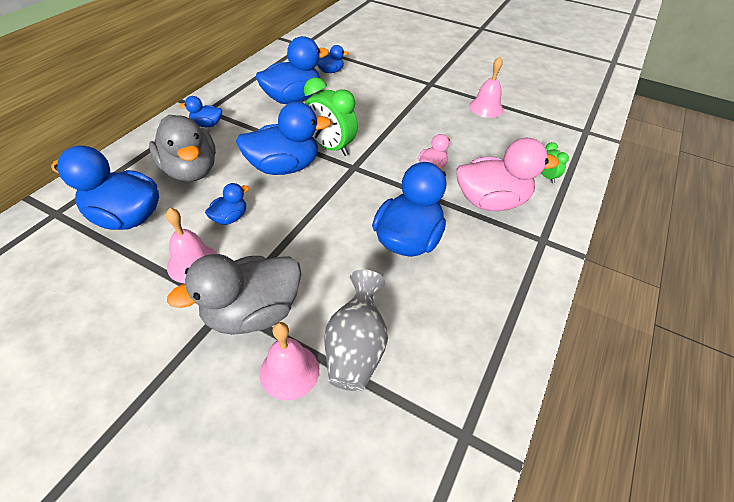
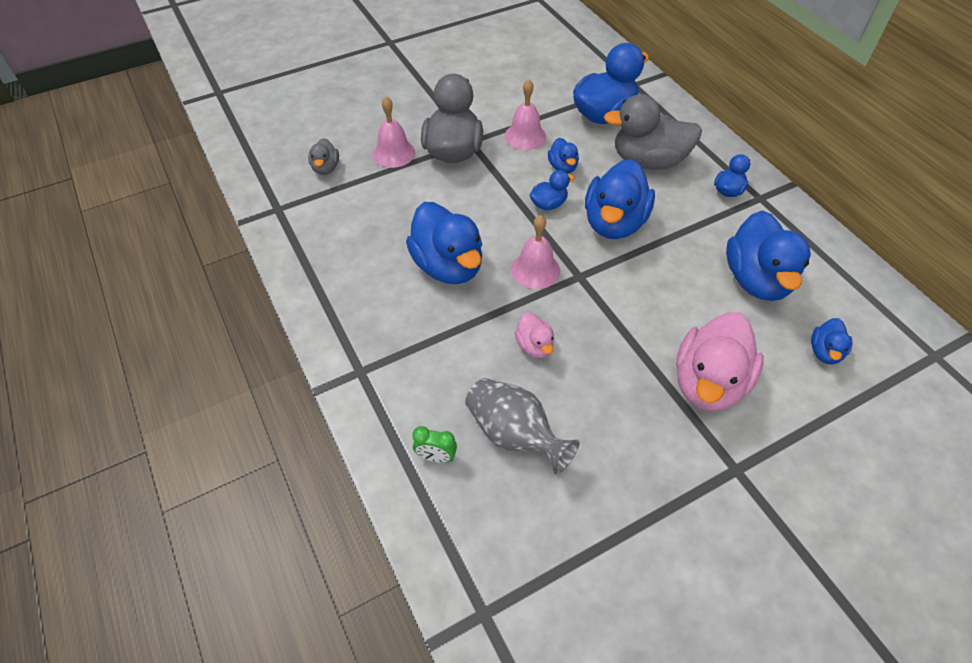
camera: 125 degrees right, 5 degrees up
(288, 209) = (548, 204): none -> blue duck
(330, 147) = (627, 272): green clock -> none
(356, 348) = (380, 188): grey vase -> grey vase (514, 434)
(364, 433) = (325, 168): none -> grey duck
(486, 108) = (626, 503): pink bell -> pink bell (535, 269)
(491, 201) = (442, 364): pink duck -> pink duck (708, 383)

